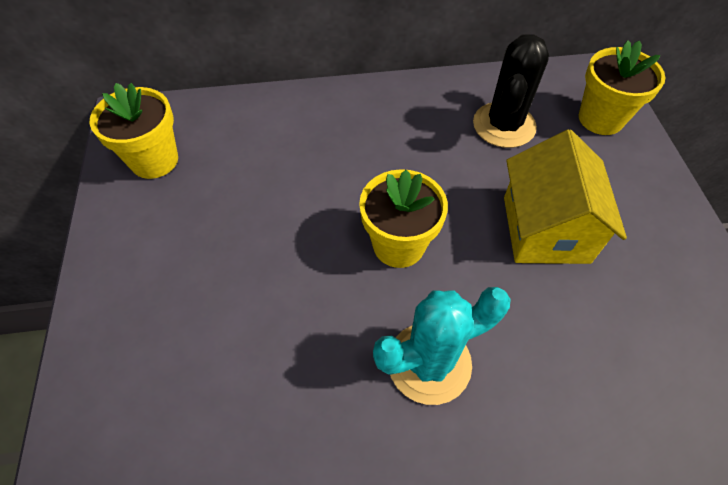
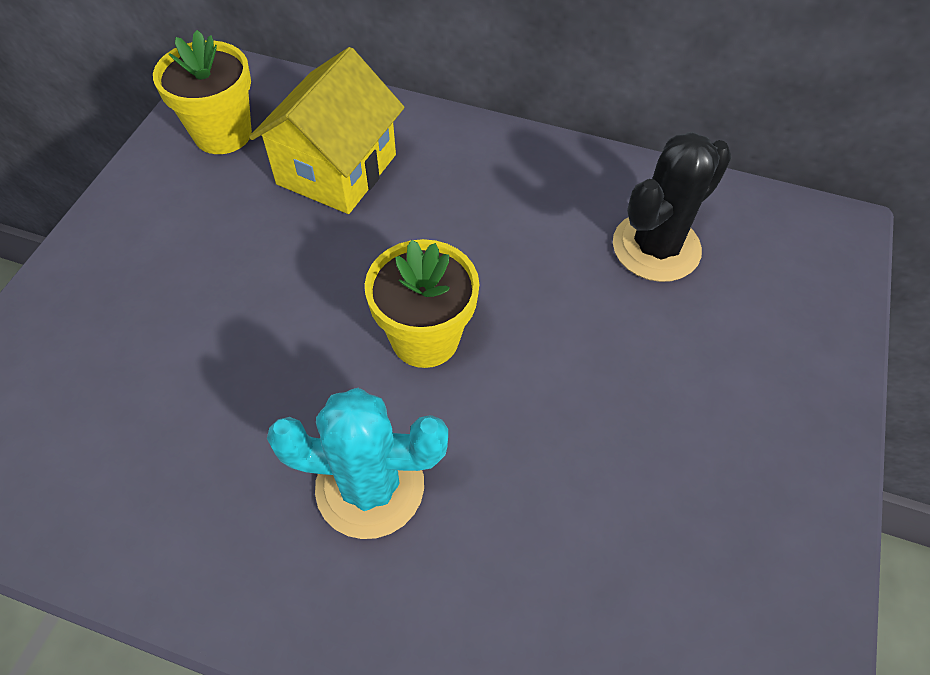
camera: 25 degrees right, 0 degrees up
(545, 229) = (619, 398): yellow house -> yellow house (336, 169)
(600, 119) = (798, 290): yellow flower pot -> none

